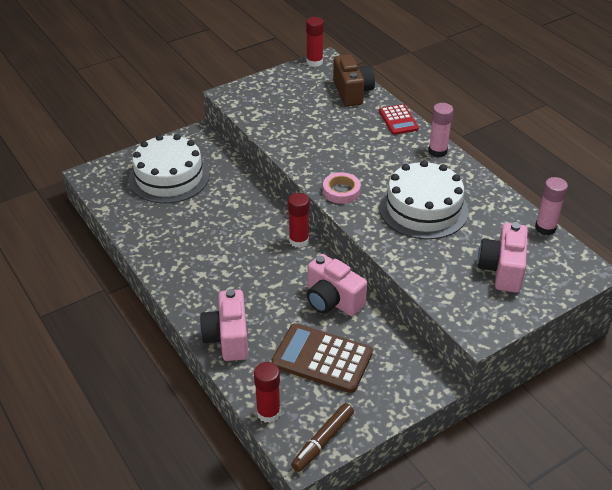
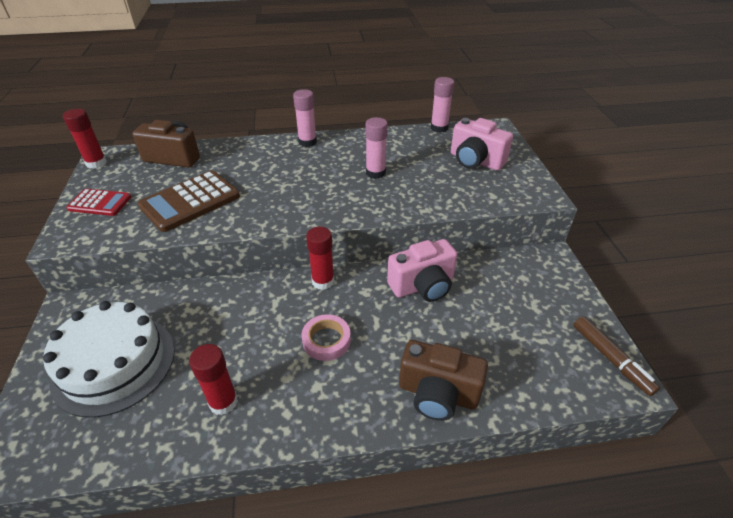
camera: 65 degrees left, 0 degrees up
(228, 338) = (437, 394): pink camera -> brown camera
(268, 413) = (564, 393): red glue stick -> red glue stick (223, 402)
(322, 358) = (499, 321): brown calculator -> brown calculator (190, 201)
(341, 191) = (312, 210): pink tape -> pink tape (326, 340)
(398, 120) = (245, 147): red calculator -> red calculator (100, 203)
(423, 209) = (375, 173): white cake -> pink glue stick

